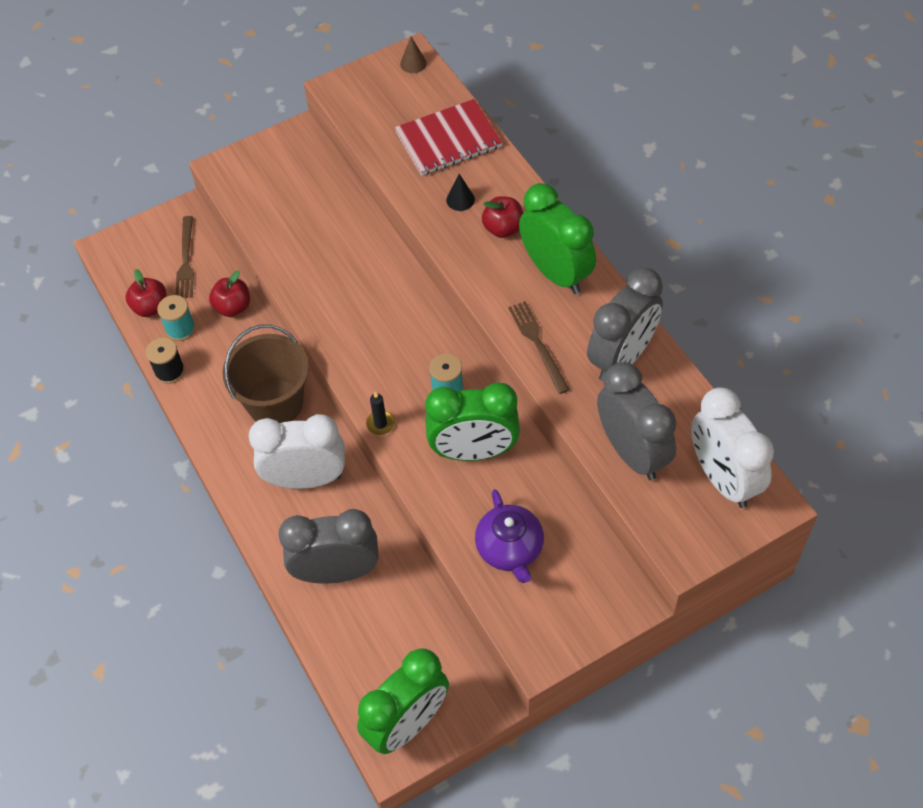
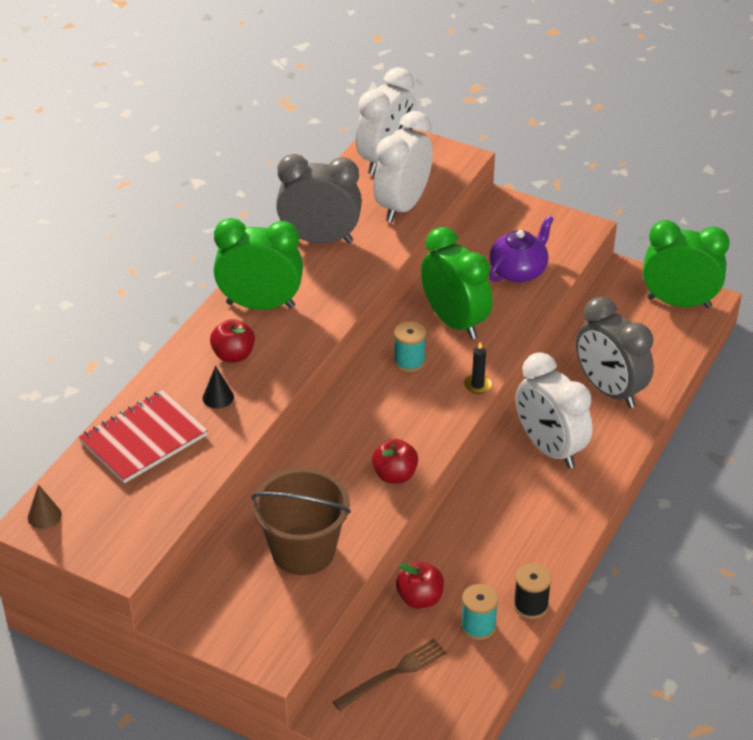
camera: 125 degrees left, 15 degrees down
(150, 307) = (473, 668): red apple -> red apple (395, 475)
(275, 403) = (497, 507): brown bucket -> brown bucket (303, 550)
(448, 140) = (144, 439): red notebook -> red notebook turned 75 degrees counterclockwise
(537, 344) = (344, 287): brown fork -> none
(556, 273) = (260, 305): green clock -> green clock turned 75 degrees clockwise
(632, 452) = (402, 206): grey clock -> white clock

